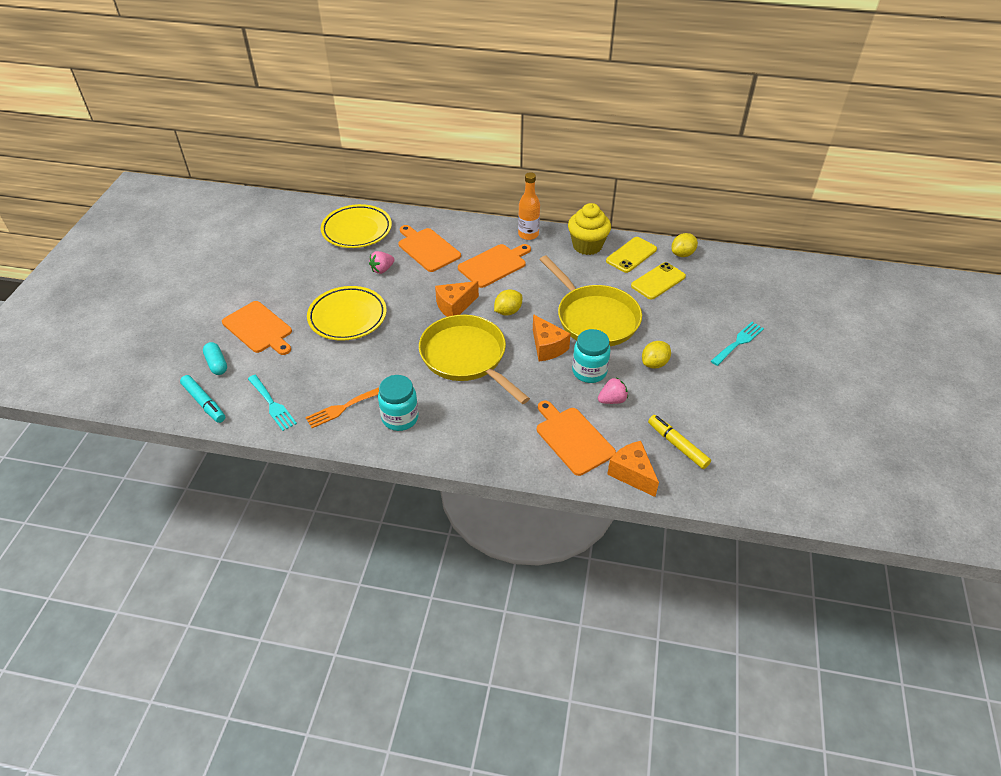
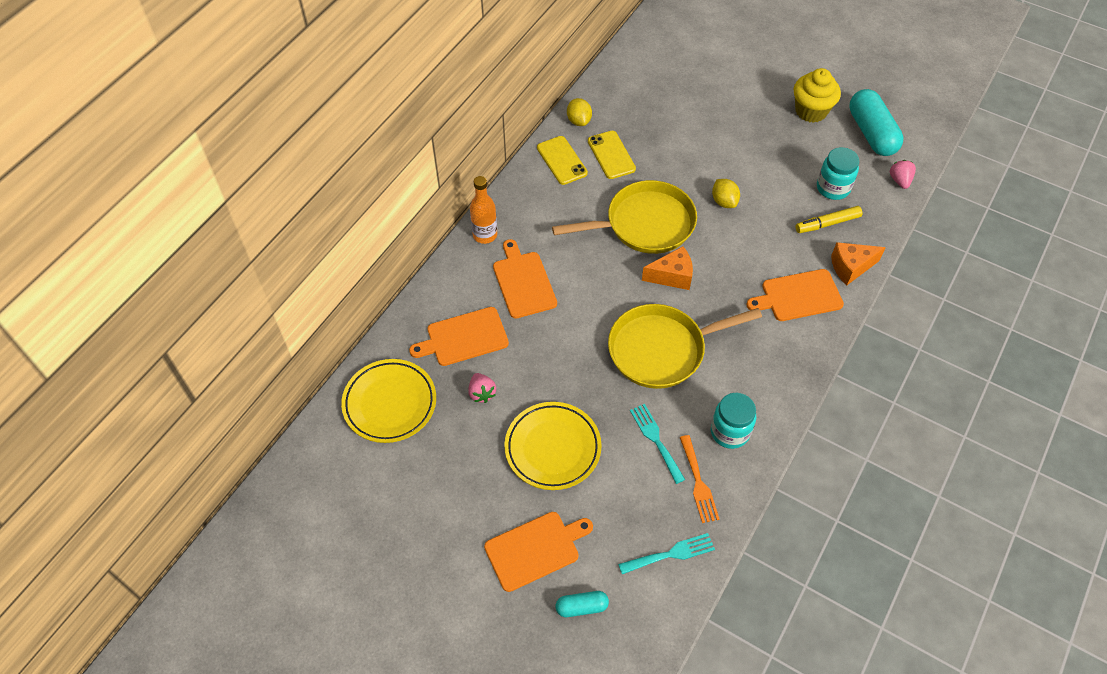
camera: 70 degrees left, 10 degrees up
(204, 403) = (644, 629): turquoise marker -> none
(454, 306) = (577, 338): orange cheese -> none
(508, 311) = (605, 293): yellow lemon -> none
(587, 246) = (529, 190): yellow cupcake -> yellow cupcake (811, 111)
(589, 371) = (717, 254): turquoise jar -> turquoise jar (833, 188)
(612, 400) = (760, 250): pink strawberry -> pink strawberry (899, 180)
(738, 342) = (718, 131): turquoise fork -> turquoise fork (655, 439)
(831, 462) = (871, 133): none -> turquoise capsule

